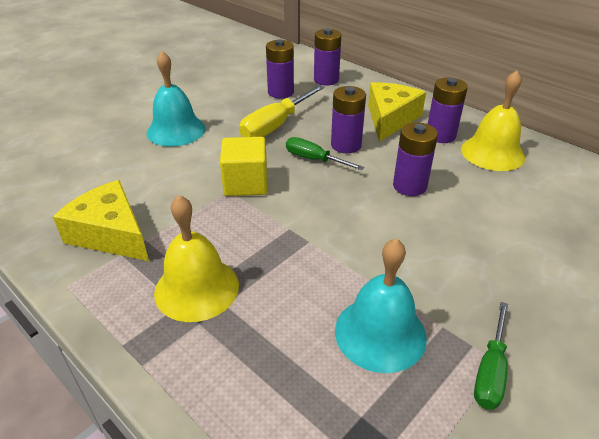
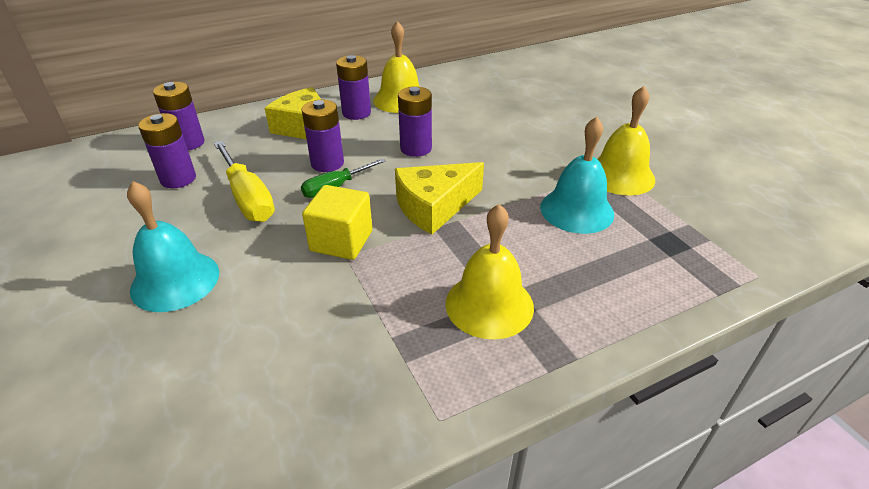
camera: 70 degrees left, 0 degrees up
(111, 234) = (363, 369): yellow cheese -> yellow cheese (434, 206)
(490, 371) = (620, 175): green screwdriver -> yellow bell

